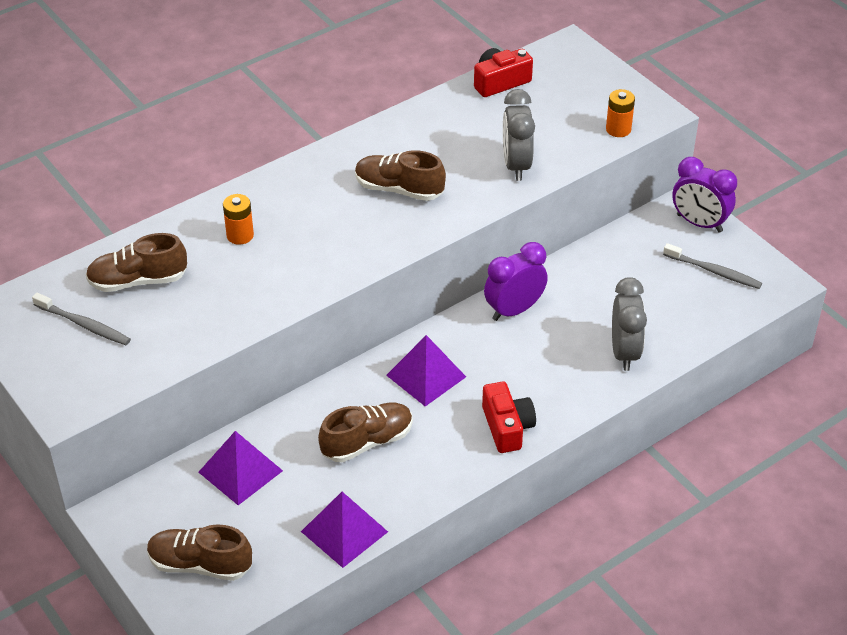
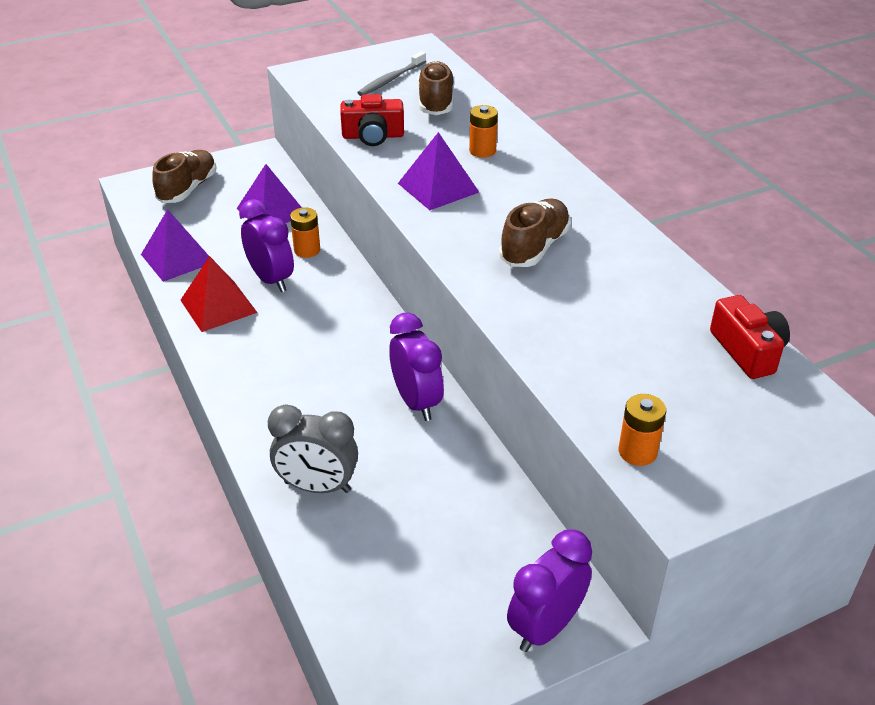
camera: 100 degrees right, 5 degrees down
(311, 424) = (307, 250): none -> orange battery
(367, 442) = (271, 279): brown shoe -> purple clock
(419, 473) = (218, 306): none -> red pyramid
(426, 376) = (340, 324): purple pyramid -> purple pyramid (438, 187)
(507, 427) = (247, 371): red camera -> red camera (373, 136)
(516, 165) = (566, 340): grey clock -> none
(714, 271) = (438, 619): grey toothbrush -> none

